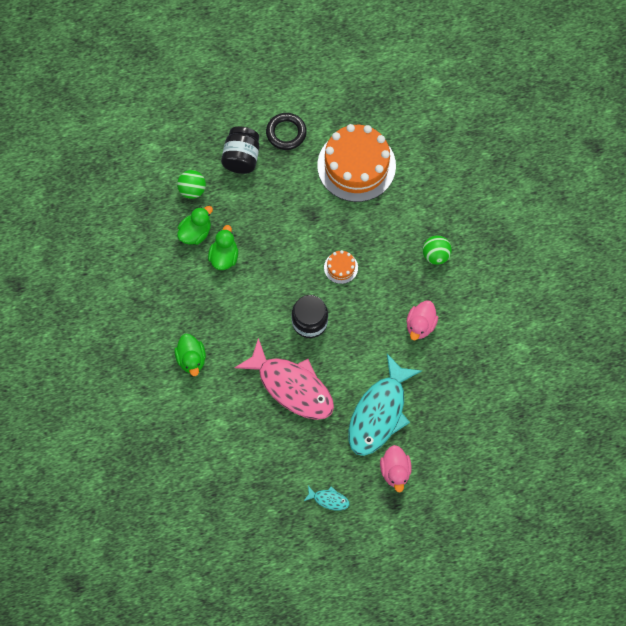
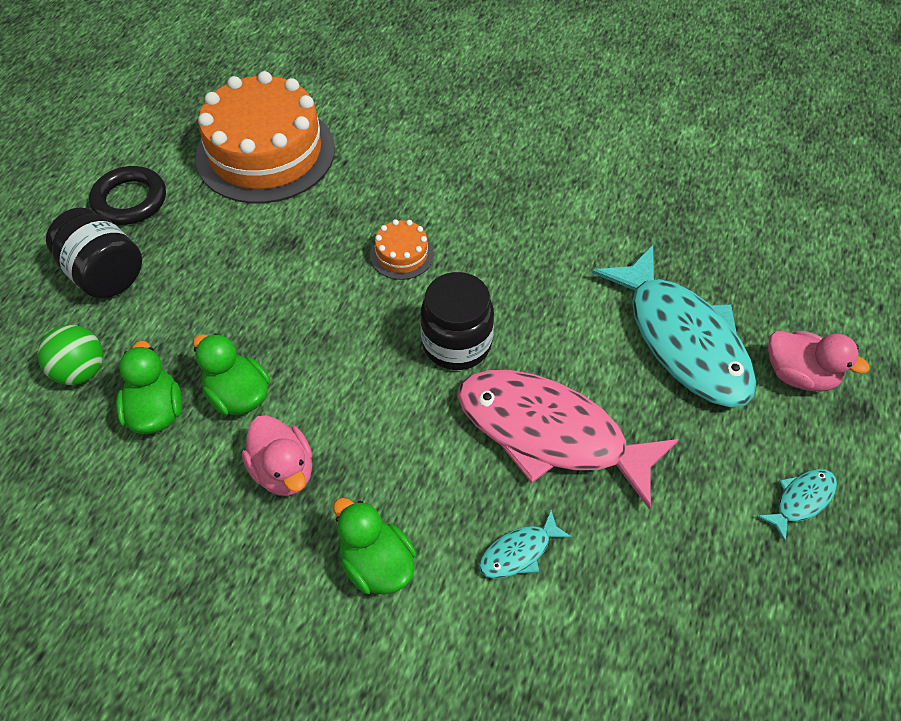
camera: 55 degrees left, 15 degrees down
(191, 359) = (377, 564): green duck -> green duck turned 150 degrees counterclockwise
(231, 406) = (519, 552): none -> turquoise fish
(292, 386) = (550, 434): pink fish -> pink fish turned 135 degrees counterclockwise
(420, 325) = (573, 215): pink duck -> pink duck (283, 471)
(435, 255) = (480, 144): green ball -> none

